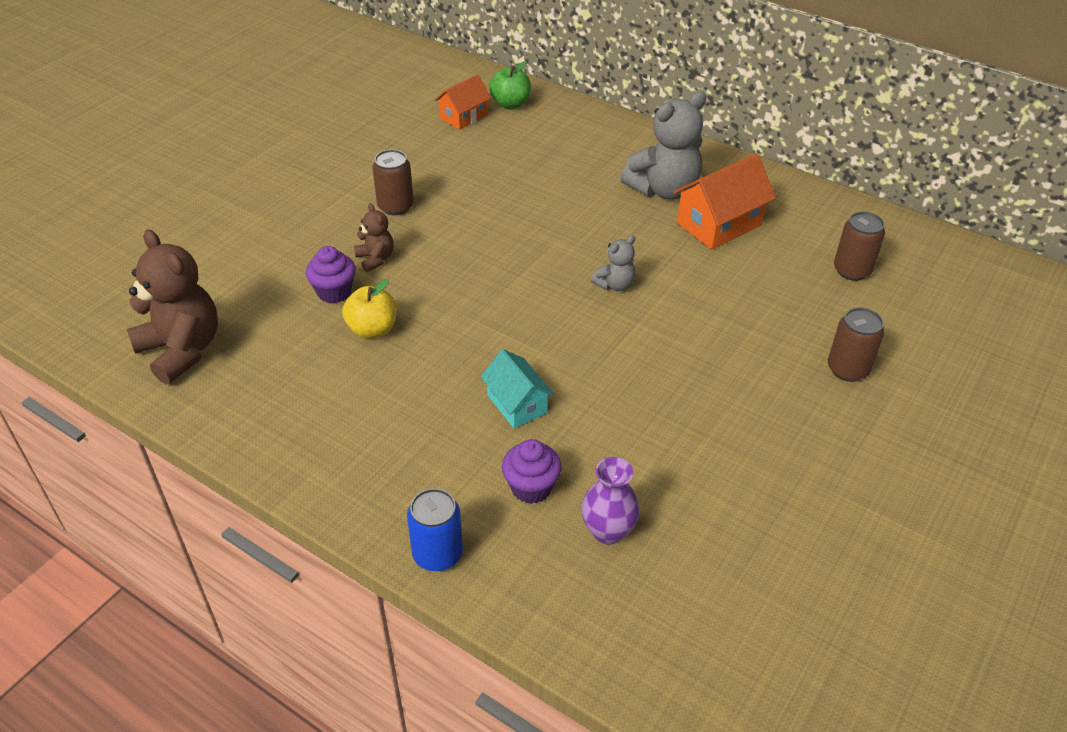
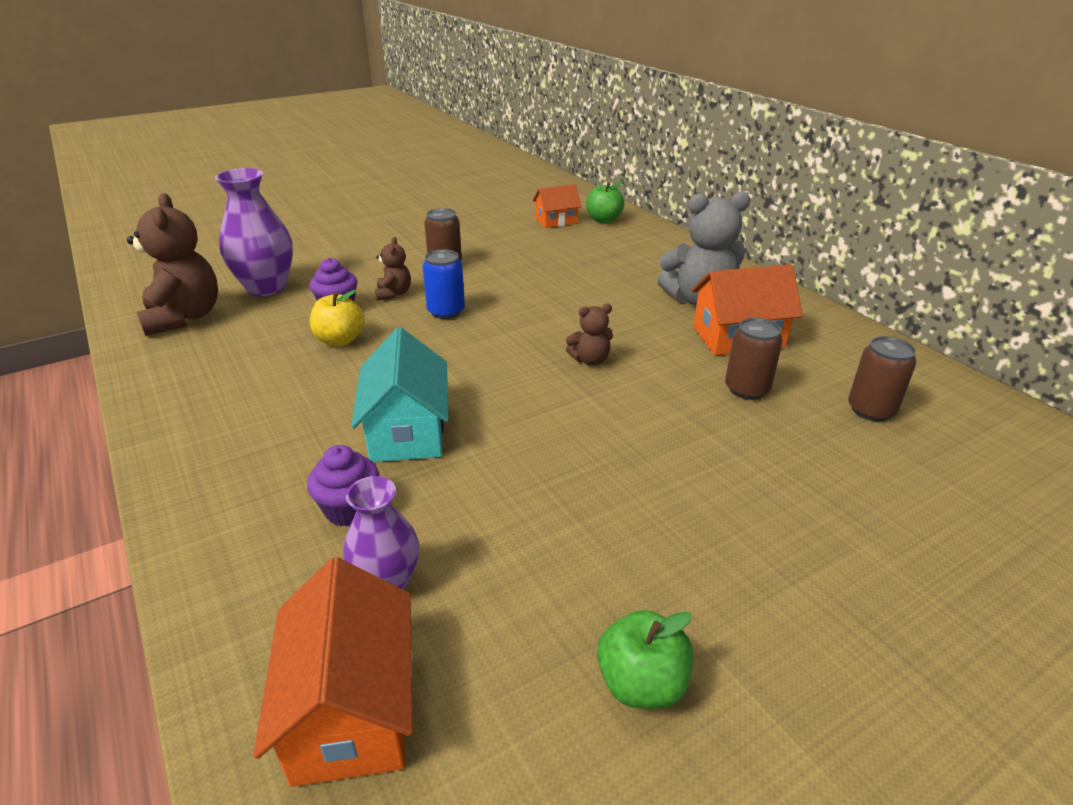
camera: 25 degrees right, 10 degrees down
(233, 287) = (266, 287): none -> purple vase
(437, 554) = (201, 540): blue can -> blue can (446, 311)
(517, 404) = (407, 431): turquoise house -> turquoise house, size x1.57
(615, 285) = (590, 360): grey teddy bear -> brown teddy bear
(656, 620) = (351, 709): none -> orange house
(817, 533) = (641, 683): none -> green apple
(847, 369) = (806, 505): brown can -> brown can (747, 389)

